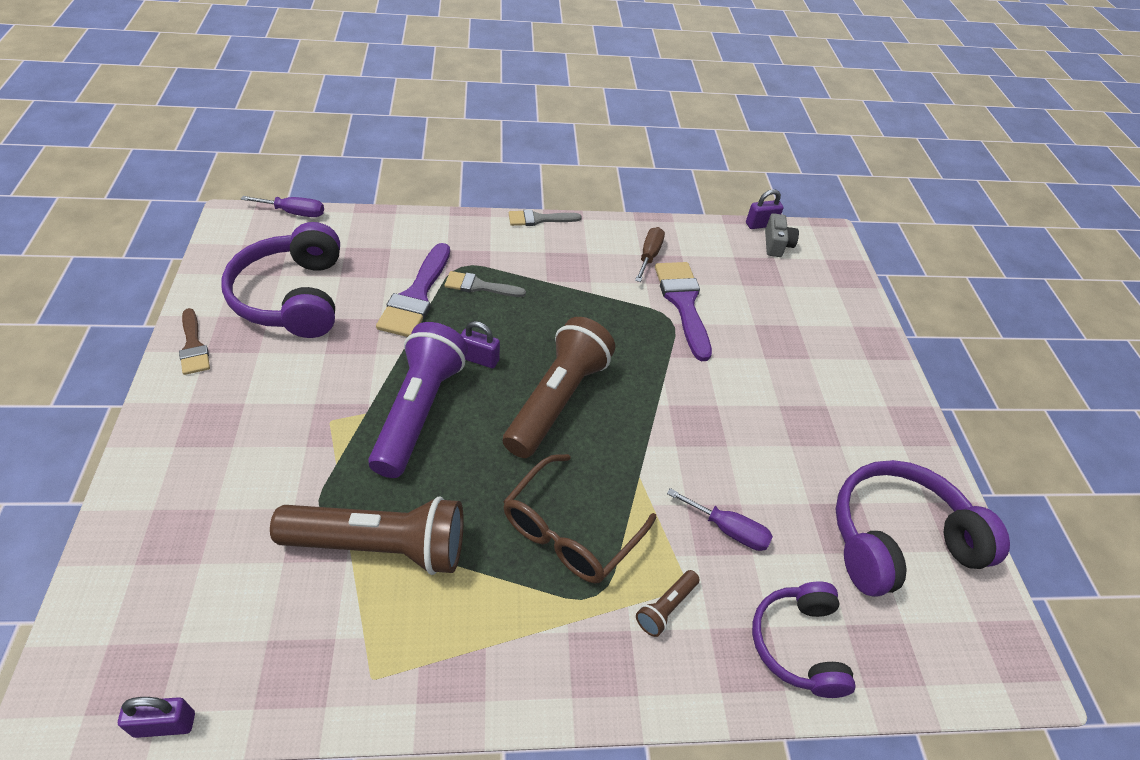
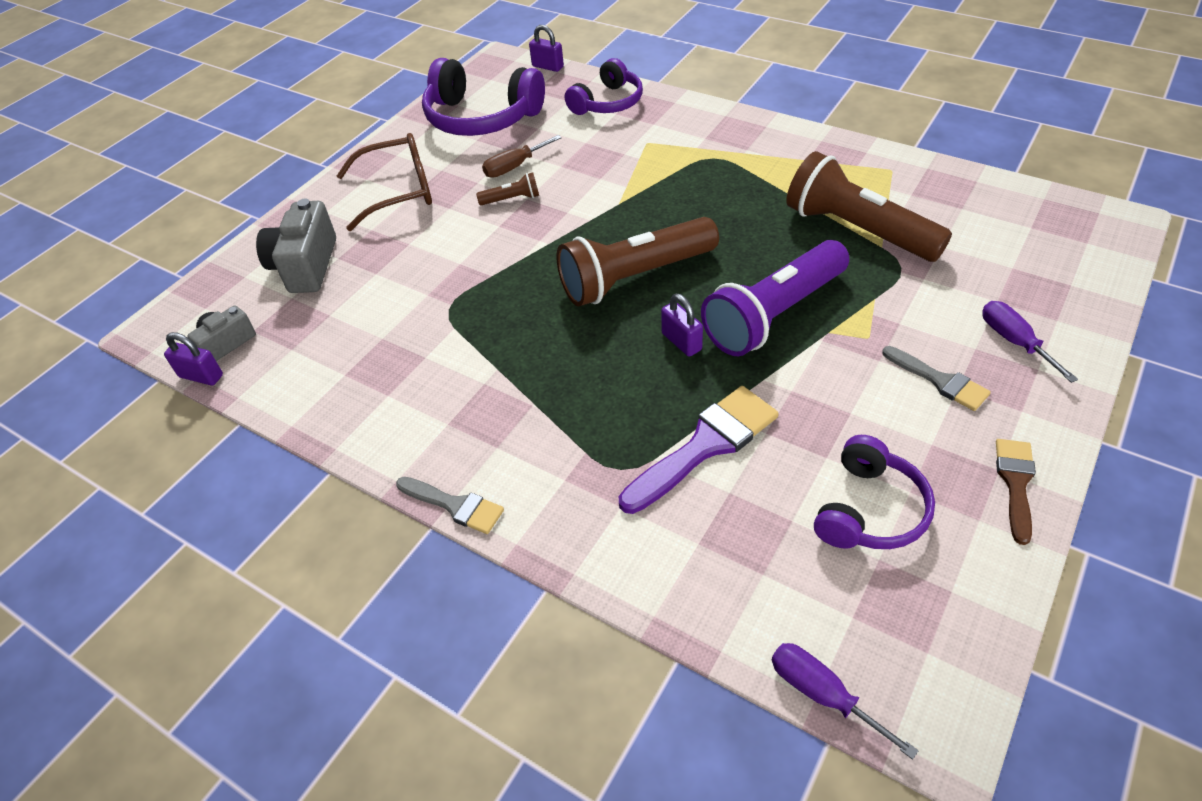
camera: 135 degrees left, 0 degrees up
(165, 724) = (1039, 191): purple padlock -> purple padlock (547, 67)
(292, 297) = (869, 510): purple headphones -> purple headphones, size x0.64
(479, 286) = (619, 429): grey brush -> grey brush (940, 381)
(571, 530) = (702, 192): brown glasses -> brown glasses (397, 191)
(649, 256) = (381, 388): brown screwdriver -> brown screwdriver (514, 167)
(666, 607) = (672, 139): brown flashlight -> brown flashlight (512, 199)
(683, 303) = (415, 319): purple brush -> none
(728, 529) = (587, 157): purple screwdriver -> purple screwdriver (1014, 341)
(809, 310) = (306, 266): none -> grey camera

